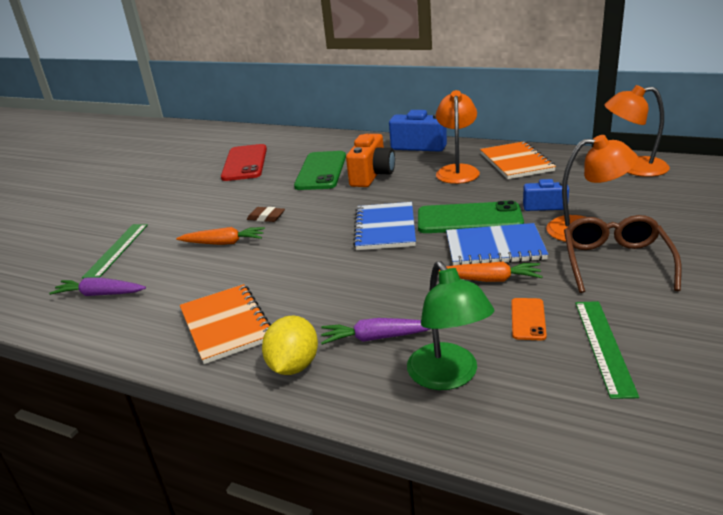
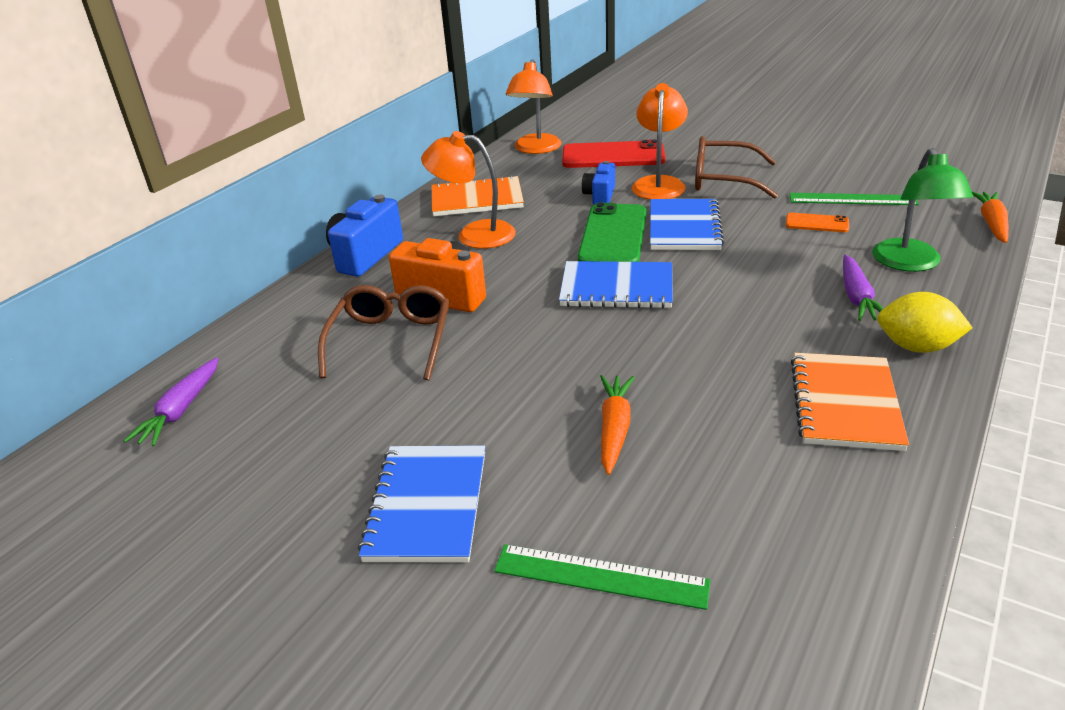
camera: 85 degrees left, 5 degrees up
(100, 294) = (766, 564): purple carrot -> purple carrot (181, 410)
(182, 204) = (427, 505): none -> blue notebook
(226, 325) = (845, 403): orange notebook -> orange notebook turned 60 degrees counterclockwise
(245, 163) = (277, 433): red phone -> red phone (613, 156)
(266, 217) = (540, 389): brown eraser -> none
(321, 171) = (391, 341): green phone -> brown glasses
(448, 376) = (910, 263): green lamp -> green lamp turned 105 degrees clockwise
(489, 279) = (748, 234): orange carrot -> orange carrot (991, 223)

